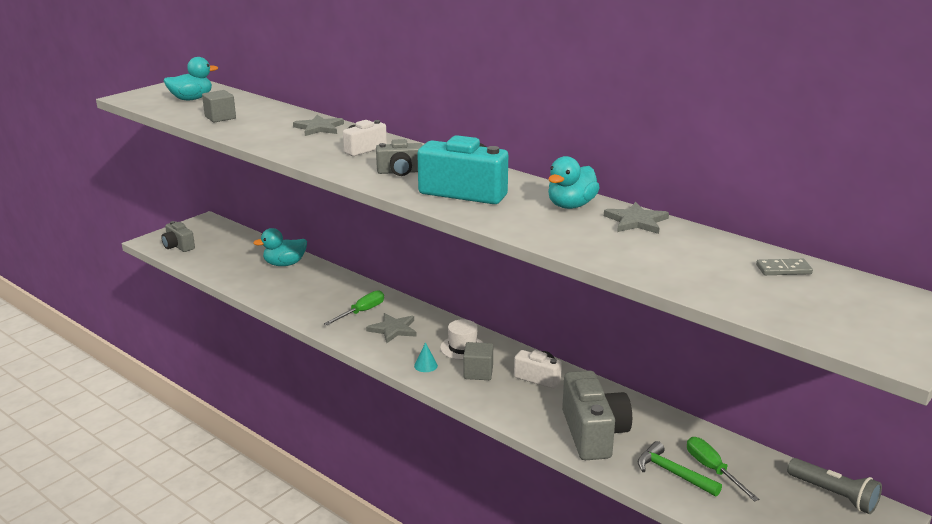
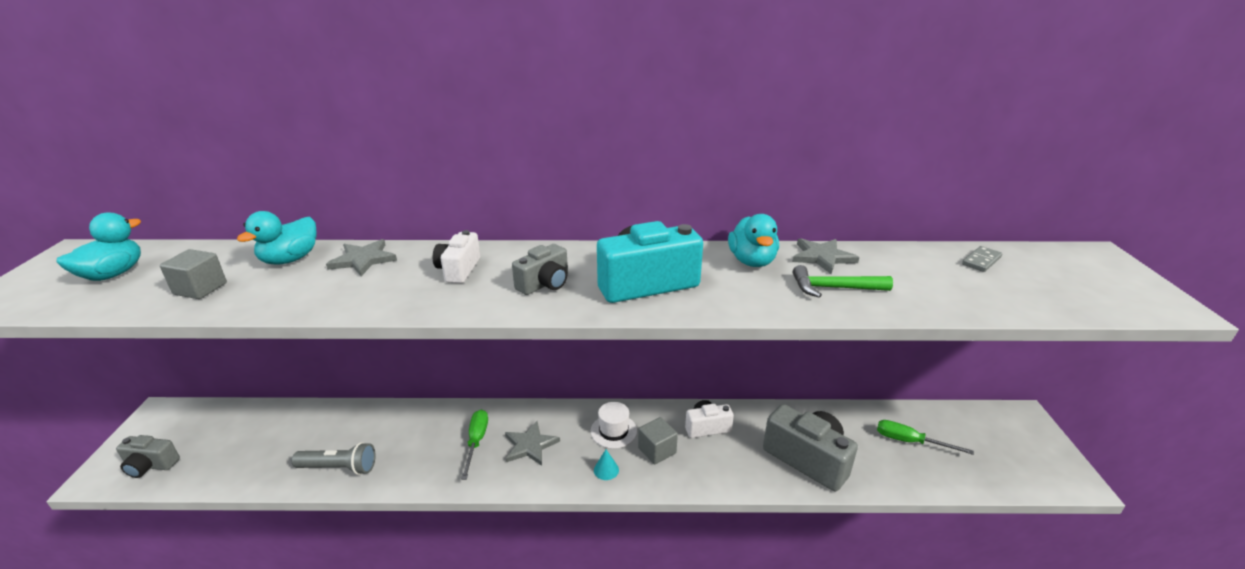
camera: 40 degrees left, 5 degrees up
(284, 264) = (325, 424): turquoise duck -> turquoise duck (290, 259)
(672, 473) = (895, 462): green hammer -> green hammer (834, 288)
(834, 495) = (985, 417): grey flashlight -> grey flashlight (339, 468)

